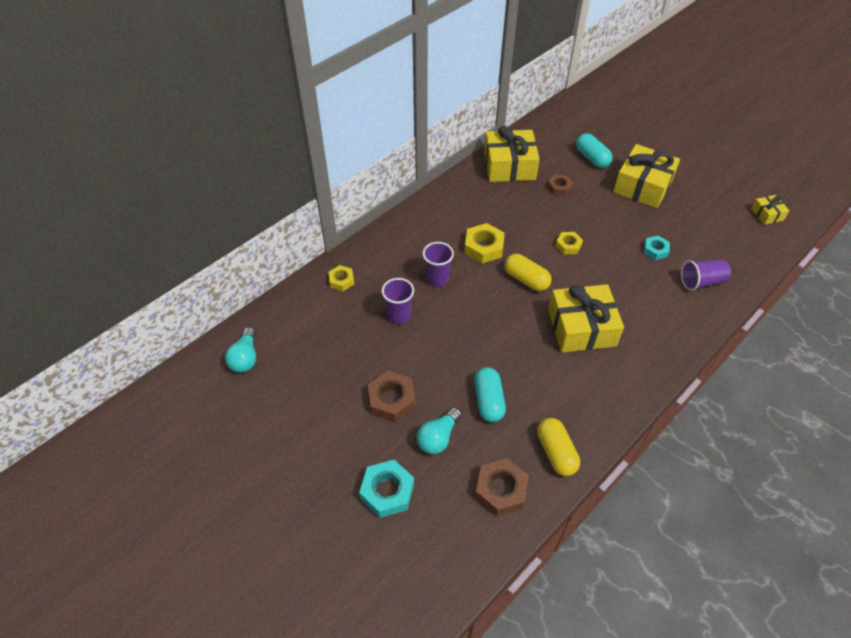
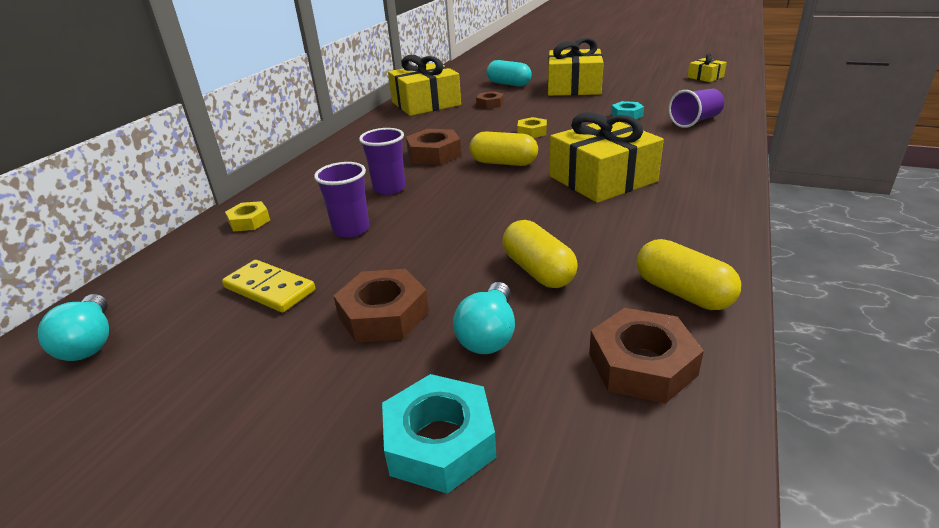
camera: 20 degrees left, 20 degrees down
(339, 353) = (269, 289): none -> yellow domino
(484, 247) = (434, 154): yellow nut -> brown nut
(488, 401) = (538, 271): turquoise capsule -> yellow capsule

